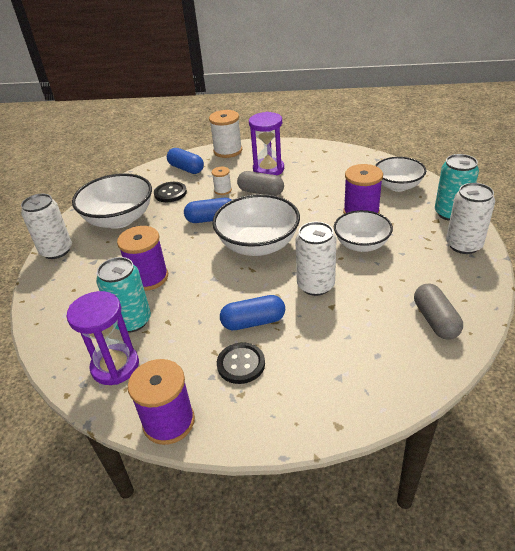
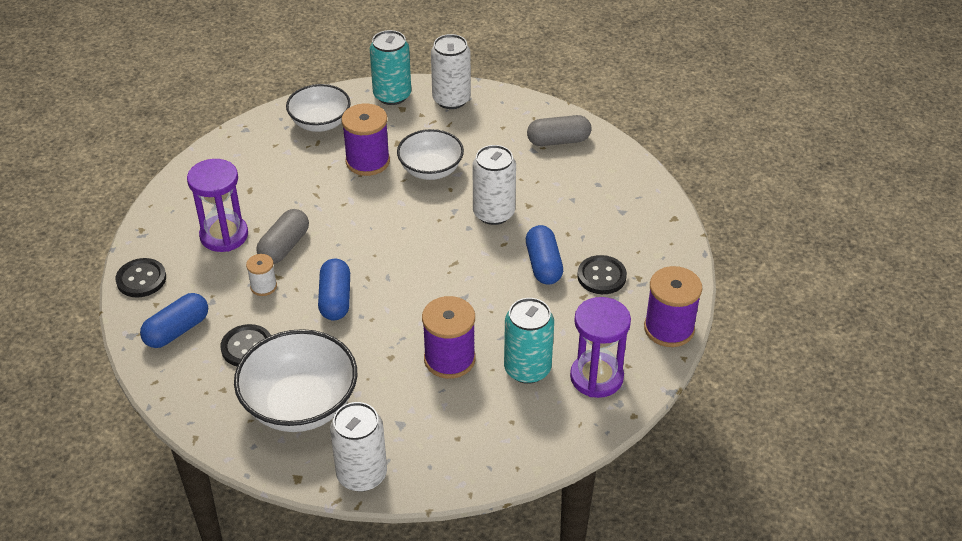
camera: 90 degrees left, 5 degrees up
(228, 151) = (141, 279): white spool -> black button
(258, 245) = (408, 255): white bowl -> none

